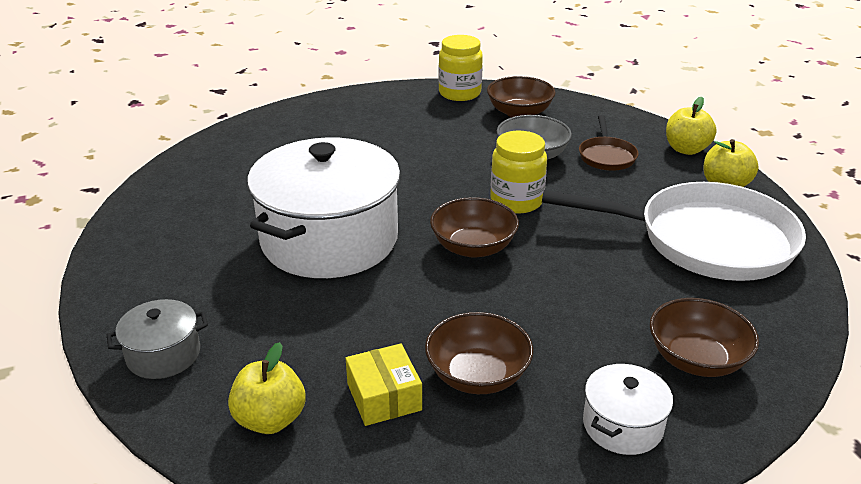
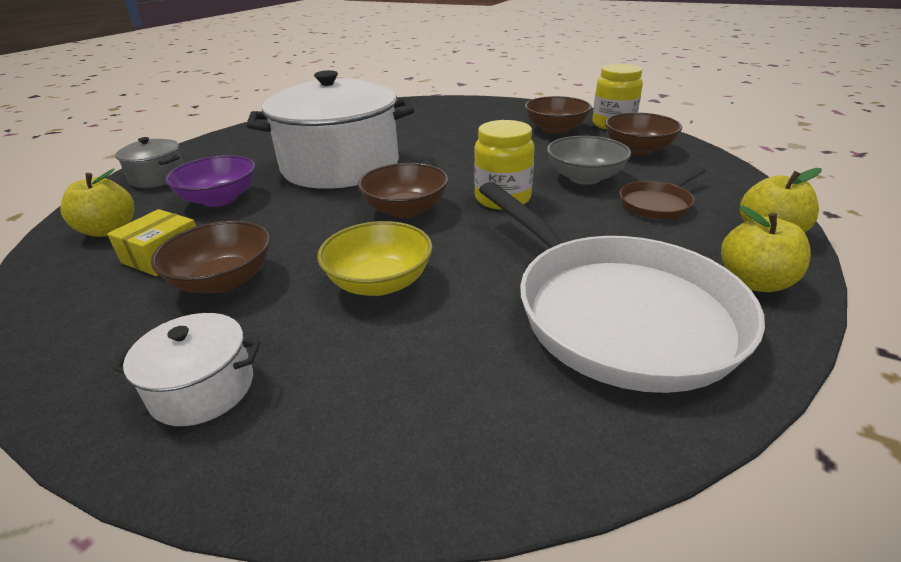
camera: 50 degrees right, 0 degrees up
(298, 330) = (220, 199): none -> purple bowl
(572, 305) = (379, 282): none -> yellow bowl
(696, 359) = (371, 395): brown bowl -> brown bowl (555, 129)

